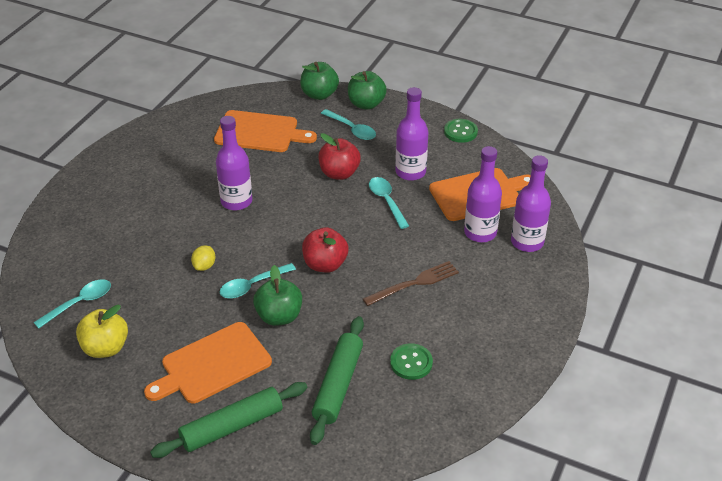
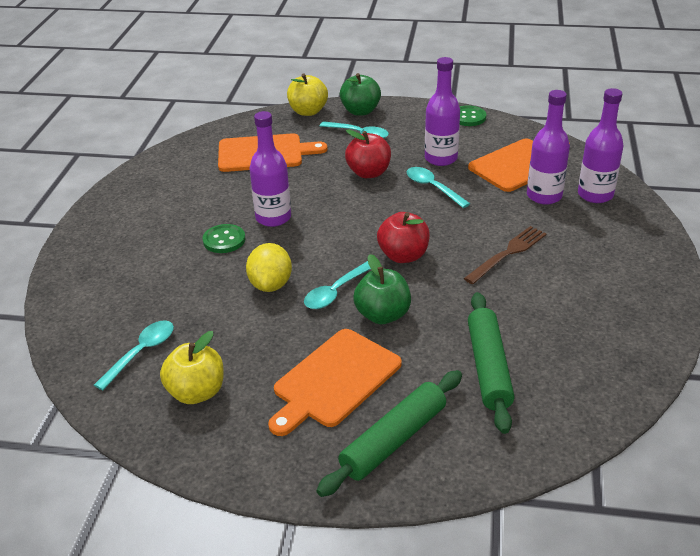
camera: 15 degrees left, 5 degrees down
(204, 266) = (271, 284): yellow lemon -> yellow lemon, size x1.66
(319, 94) = (308, 111): green apple -> yellow apple
(411, 363) = (553, 327): green button -> green button (224, 240)

